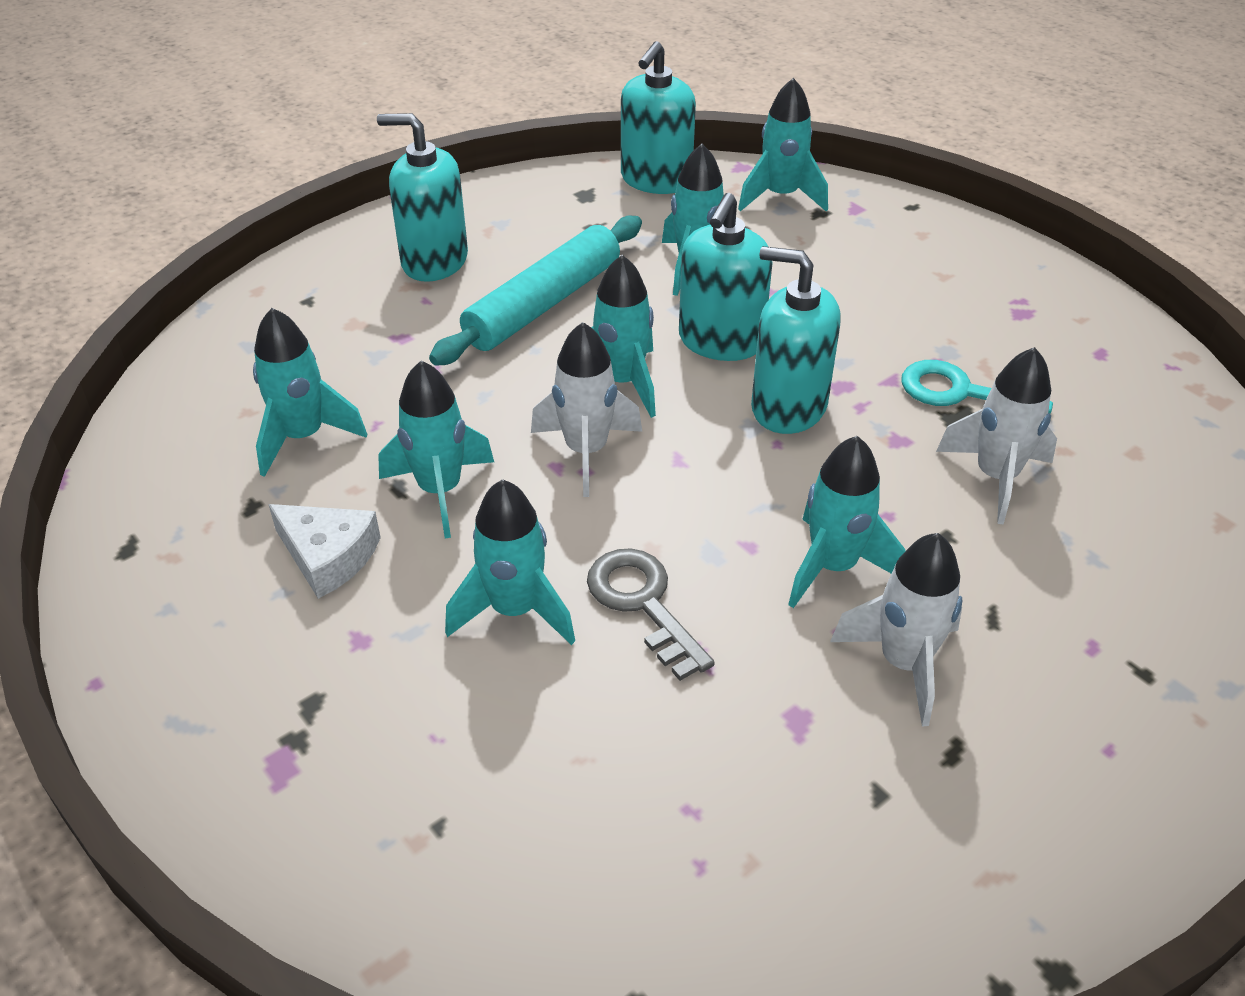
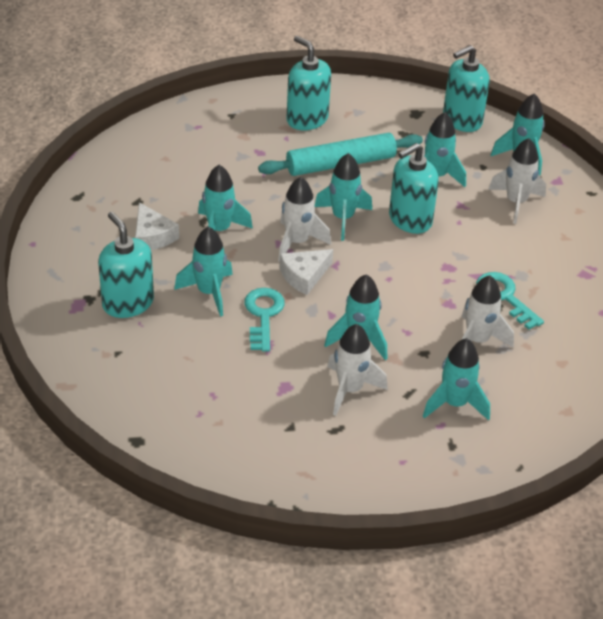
camera: 30 degrees right, 0 degrees up
(303, 437) = (180, 180): turquoise rocket -> turquoise rocket (455, 404)
(643, 604) = (263, 315): grey key -> turquoise key
(647, 501) = (304, 276): none -> white cheese
(788, 407) = (411, 265): turquoise soap dispenser -> turquoise soap dispenser (128, 303)
(835, 257) = (516, 202): none -> white rocket

